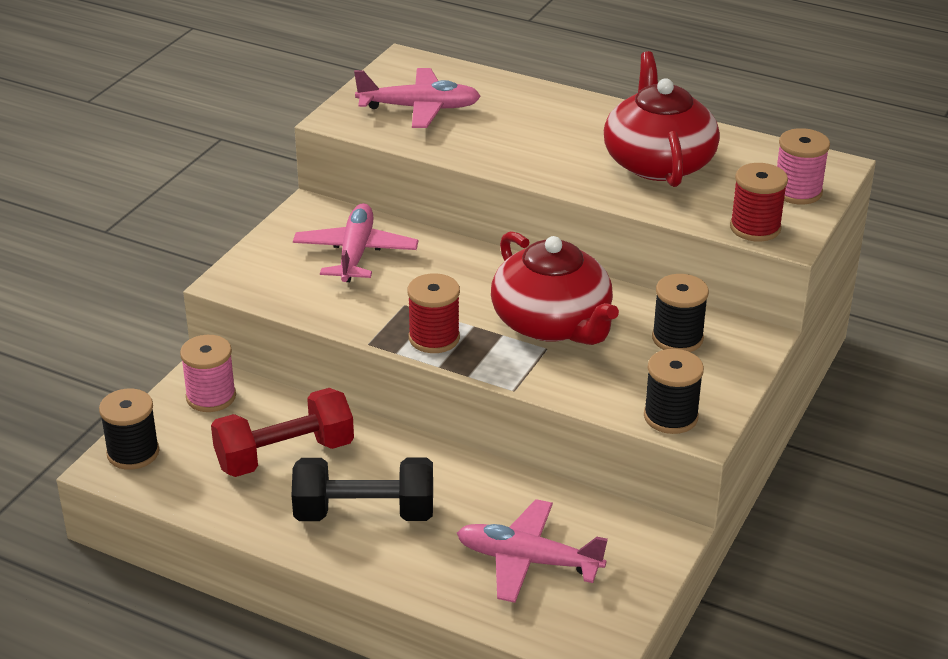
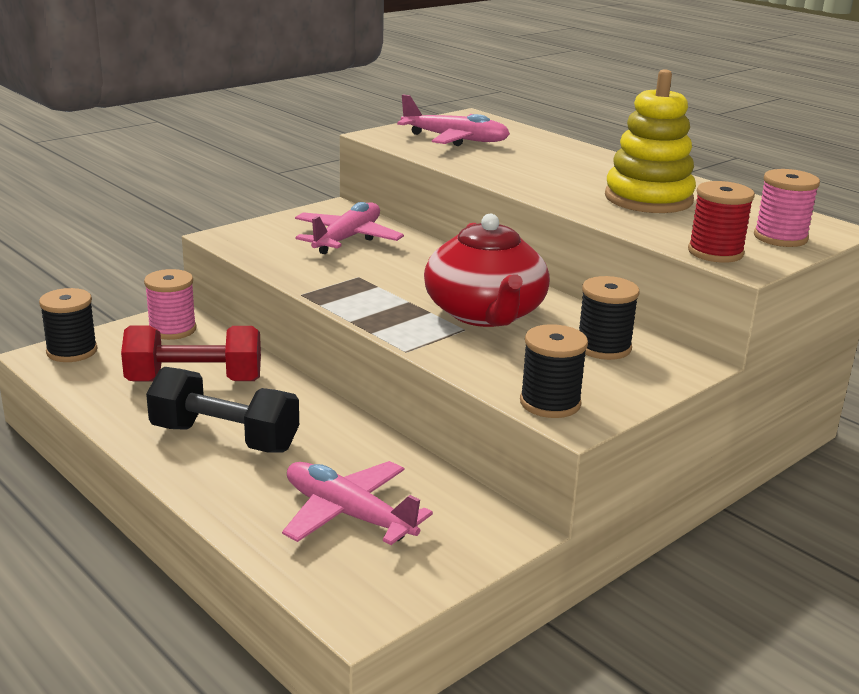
camera: 20 degrees right, 10 degrees down
(434, 338) = (363, 302): red spool -> none
(658, 162) = (648, 199): red teapot -> yellow stacking toy

